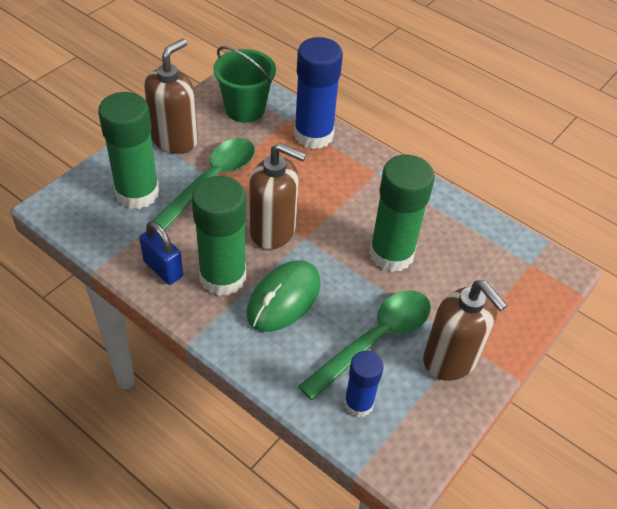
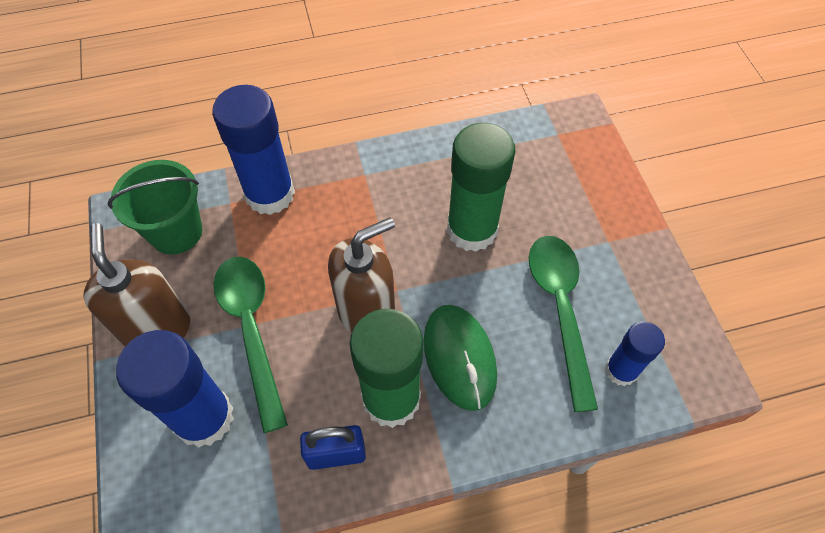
camera: 50 degrees left, 10 degrees up
(137, 193) = (204, 418): green glue stick -> blue glue stick
(450, 359) = (619, 264): brown soap dispenser -> none

